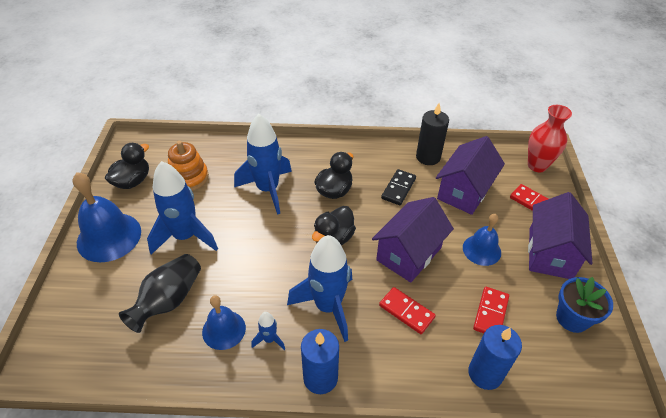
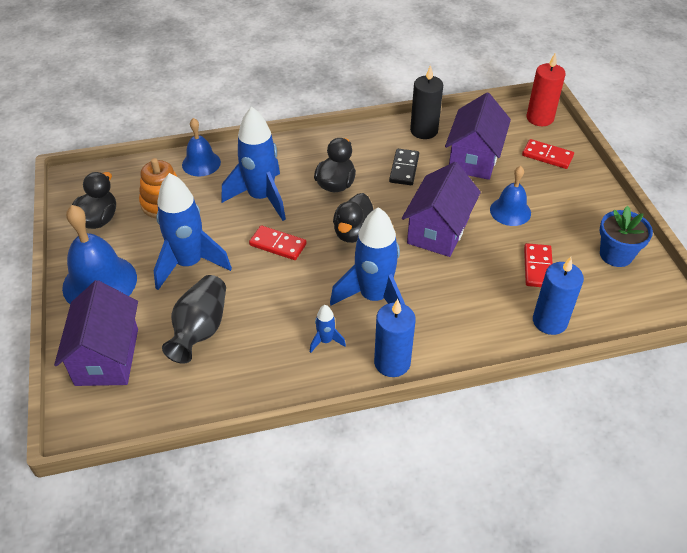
camera: 15 degrees left, 0 degrees up
(224, 330) = (273, 343): blue bell -> blue bell (201, 163)
(406, 311) = (455, 284): red domino -> red domino (278, 245)
(537, 165) = (540, 118): red vase -> red candle
(550, 253) = (578, 200): purple house -> purple house (107, 357)

